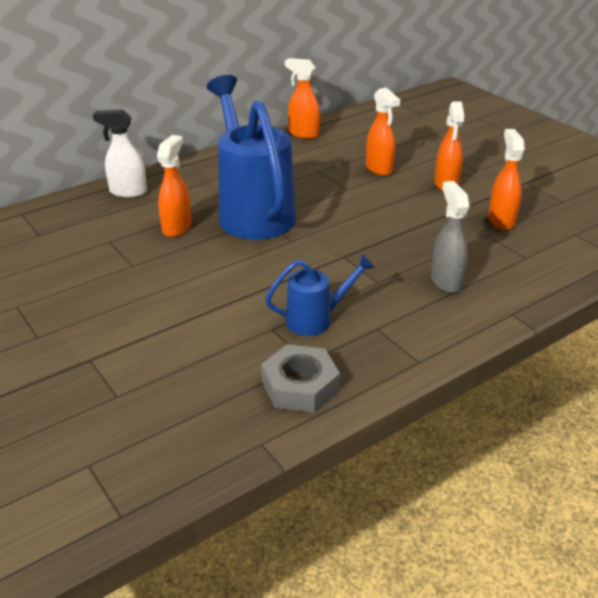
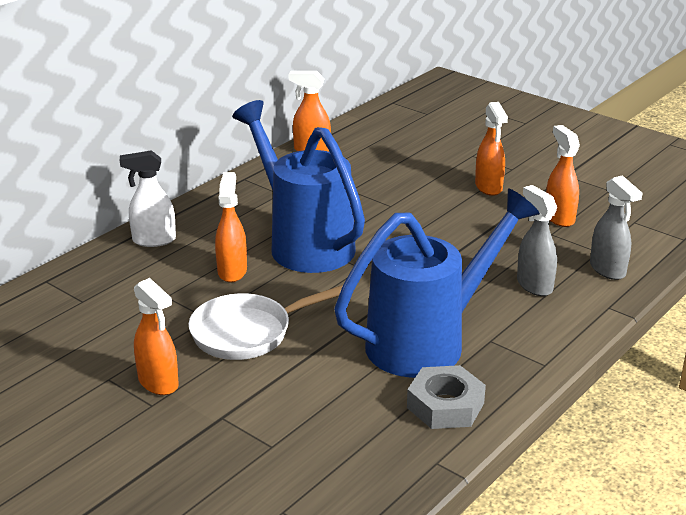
camera: 15 degrees left, 5 degrees down
(159, 284) = (248, 332): none -> white pan
(316, 319) = (428, 342): blue watering can -> blue watering can, size x2.07
(379, 169) = (412, 179): orange spray bottle -> orange spray bottle (158, 383)
(527, 277) = (608, 270): none -> grey spray bottle

